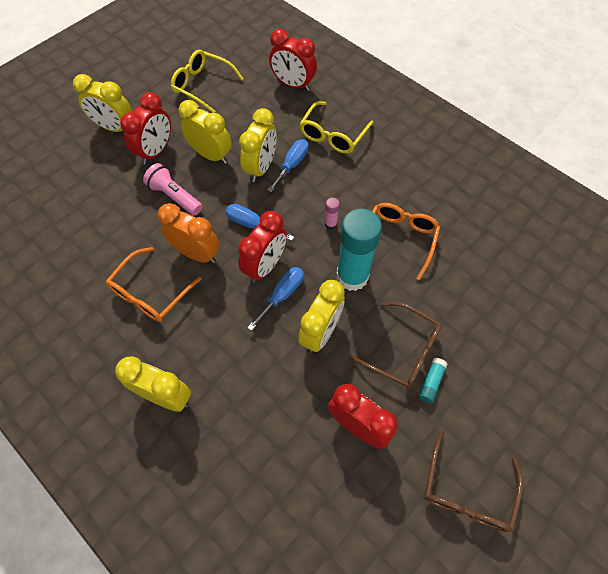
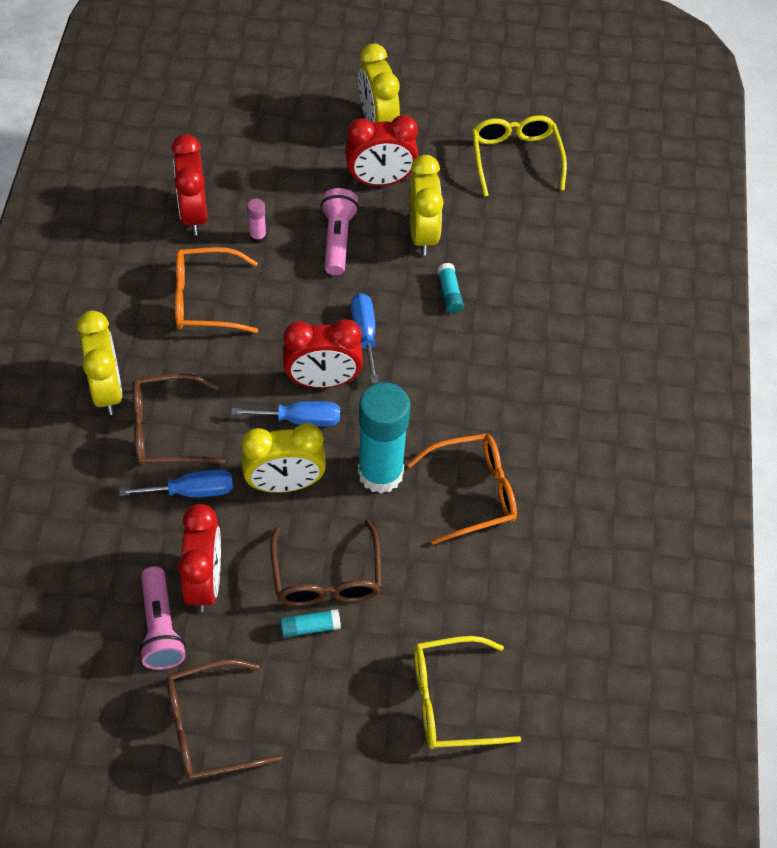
camera: 50 degrees right, 5 degrees down
(196, 253) = (284, 307): orange clock -> none
(227, 378) = (166, 430): none -> brown glasses
(261, 168) = (449, 293): yellow clock -> turquoise glue stick
(292, 165) = (482, 321): blue screwdriver -> blue screwdriver (192, 491)
(293, 85) = (606, 245): red clock -> red clock (193, 214)
(330, 224) = (432, 410): pink glue stick -> pink glue stick (258, 237)
(333, 135) = (566, 335): yellow glasses -> yellow glasses (451, 700)
(373, 476) = (160, 627): none -> pink flashlight

